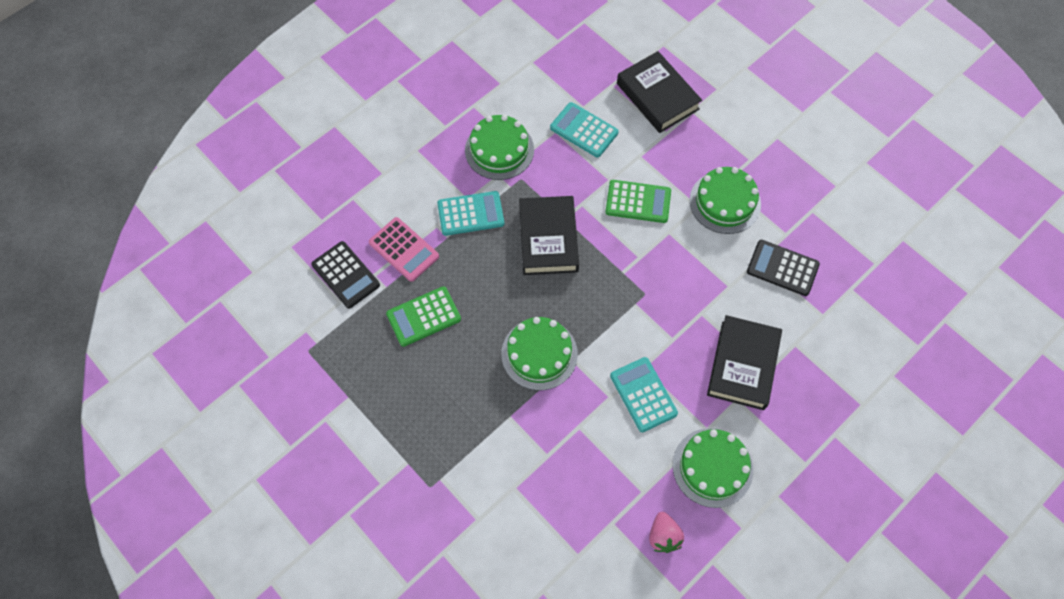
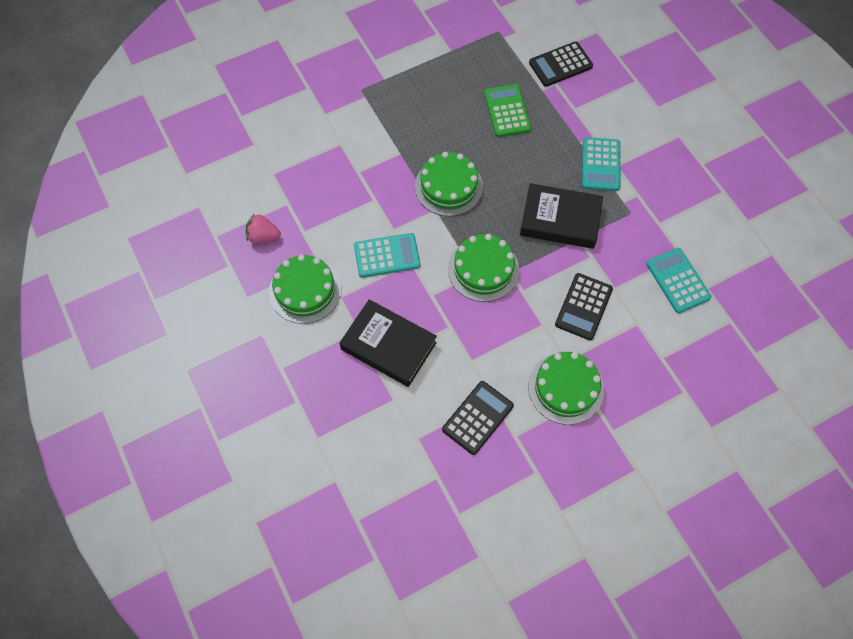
camera: 105 degrees right, 0 degrees up
(404, 249) = (575, 108): pink calculator -> none
(499, 150) = (667, 202): green cake -> green cake (483, 269)
(584, 130) = (678, 280): turquoise calculator -> turquoise calculator turned 75 degrees counterclockwise
(638, 202) = (583, 307): green calculator -> black calculator
(657, 96) = (710, 362): black book -> none

